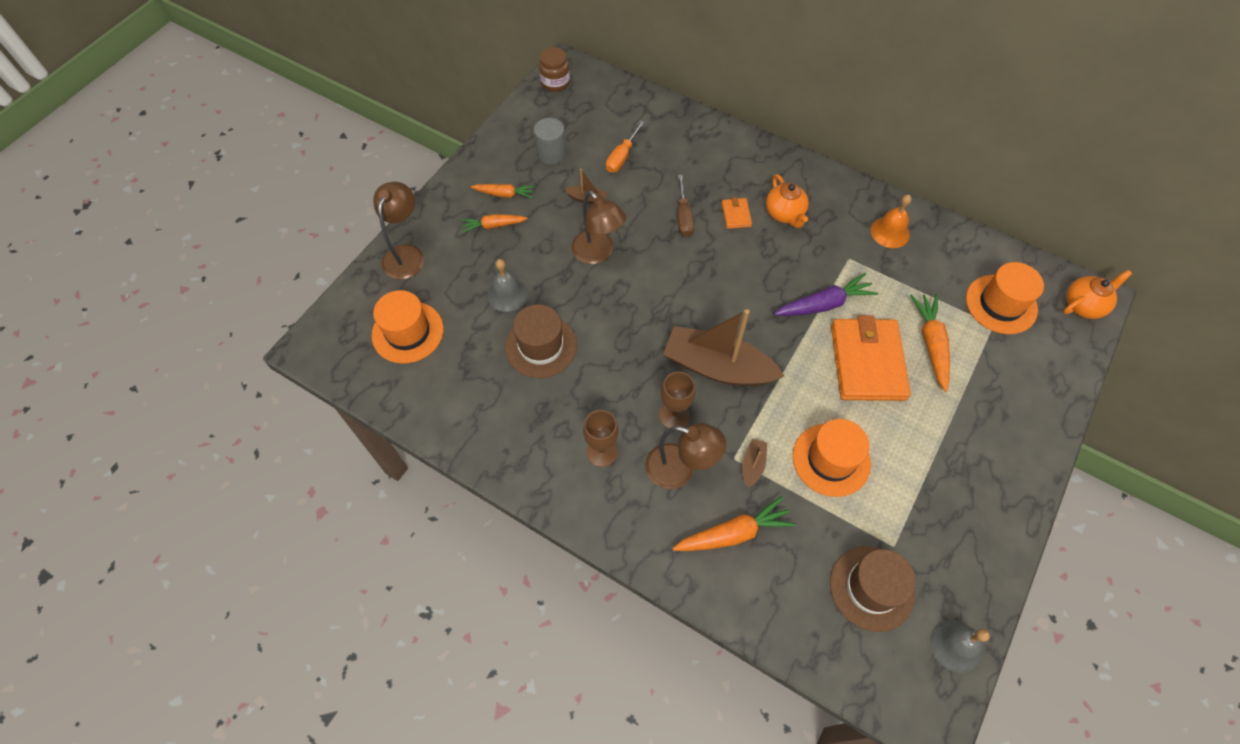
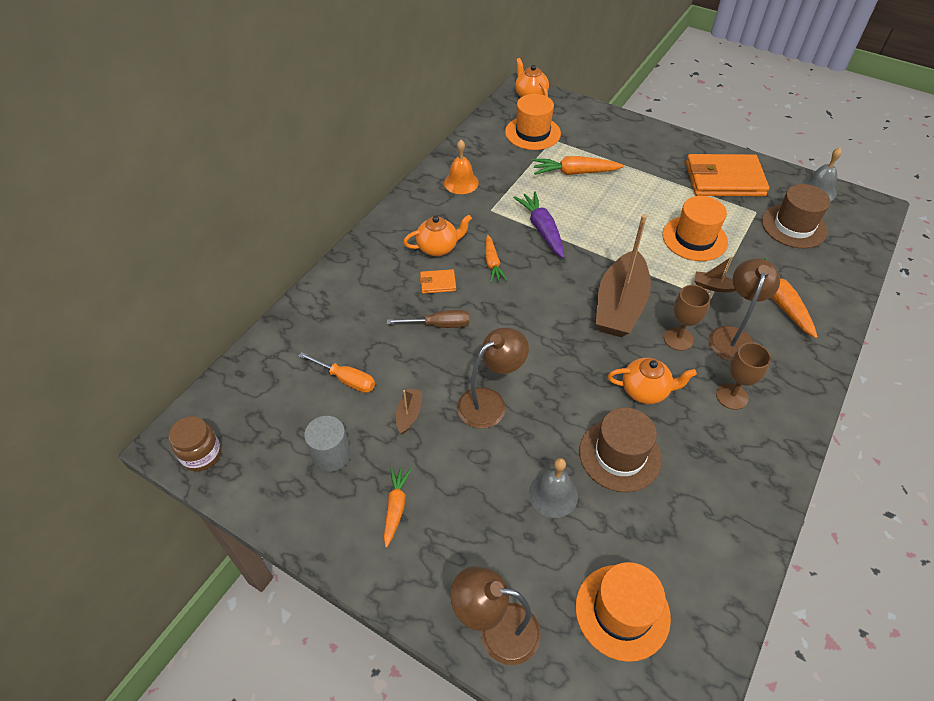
camera: 90 degrees left, 10 degrees down
(493, 225) = (448, 517): orange carrot -> orange carrot (492, 263)
(609, 376) = (645, 391): none -> orange teapot
(867, 362) = (598, 209): orange wallet -> orange wallet (724, 179)

